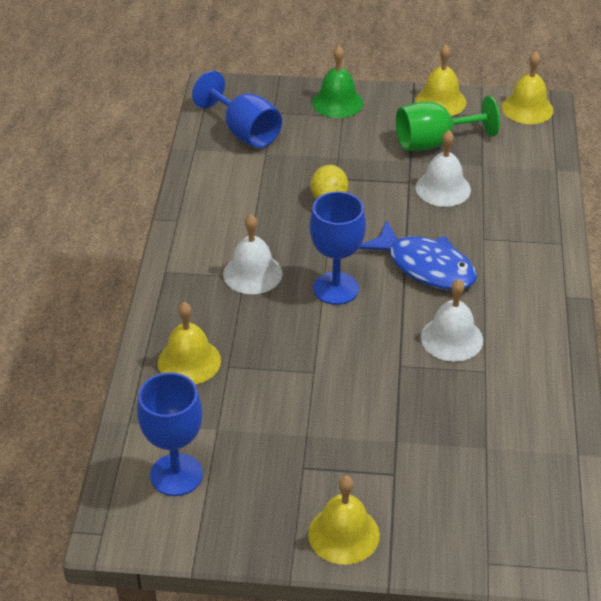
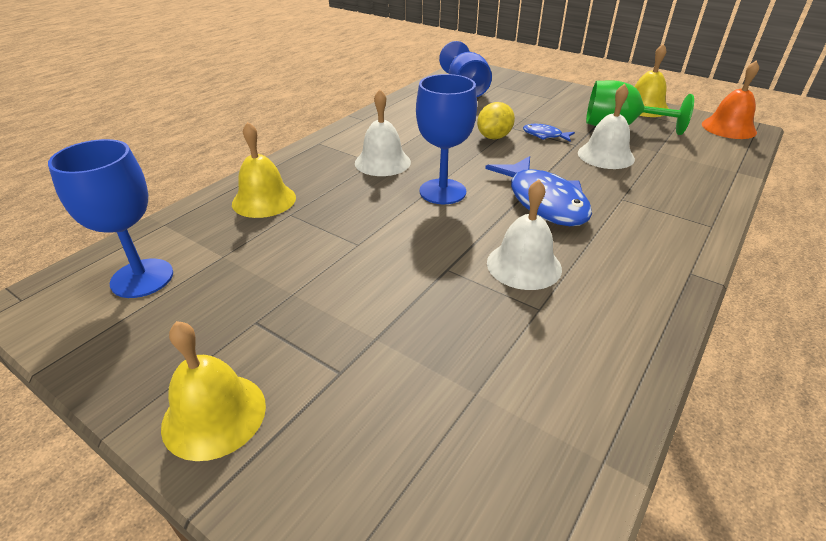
camera: 30 degrees right, 5 degrees down
(337, 102) = (553, 91): green bell -> none
(373, 179) = (544, 135): none -> blue fish
(527, 108) = (728, 128): yellow bell -> orange bell

